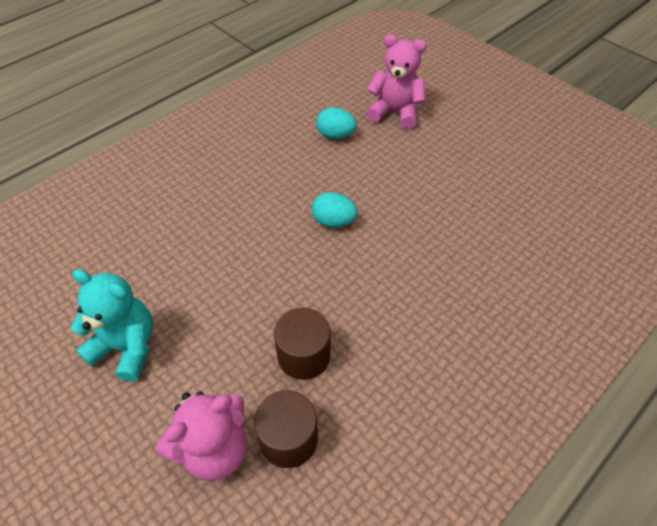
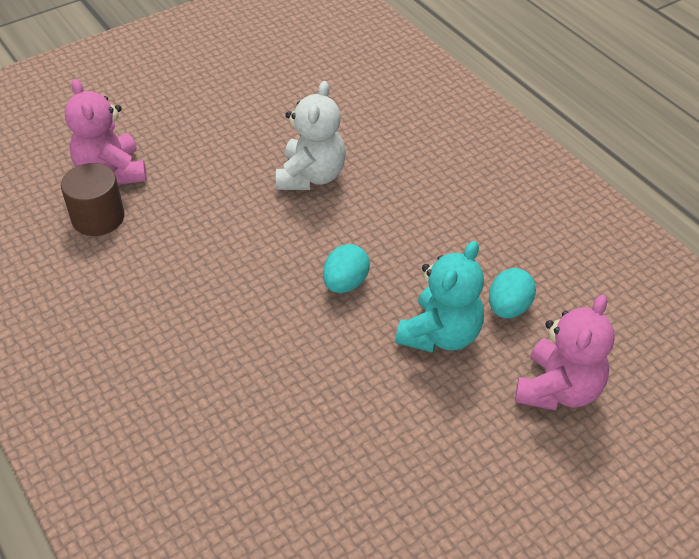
camera: 100 degrees right, 5 degrees down
(127, 347) = (230, 122): turquoise teddy bear -> turquoise teddy bear (440, 334)
(210, 263) = (311, 176): none -> white teddy bear
(304, 356) = (175, 236): brown cylinder -> none

